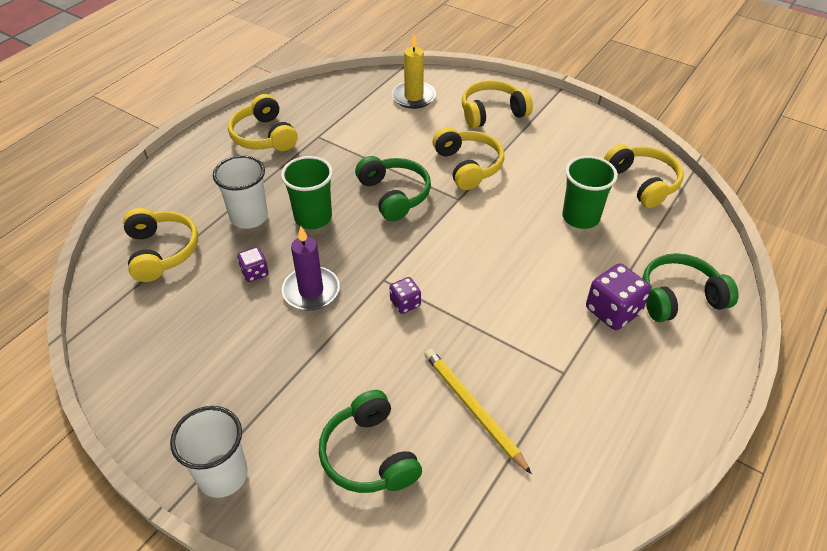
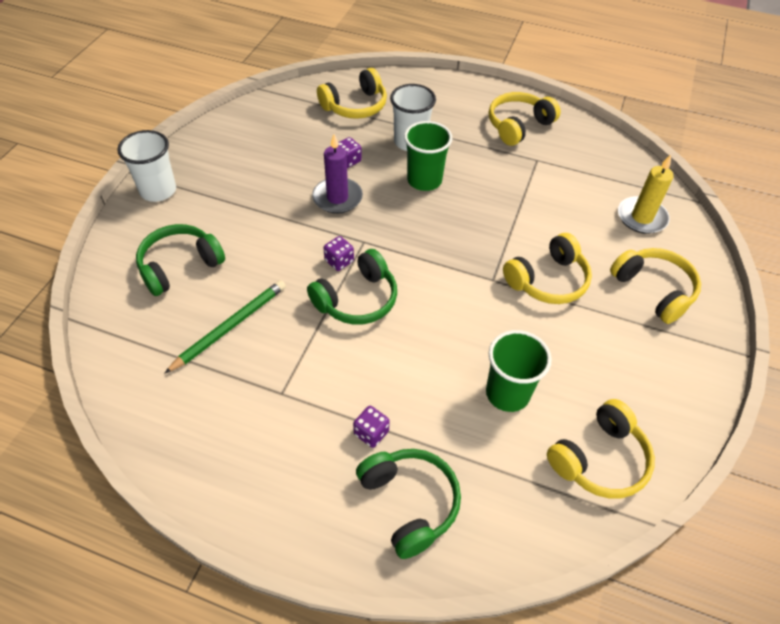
camera: 75 degrees right, 5 degrees up
(394, 195) = (477, 229): green headphones -> green headphones (357, 299)
(473, 409) = (230, 326): yellow pencil -> green pencil
(613, 311) = (371, 433): purple dice -> purple dice, size x0.57

